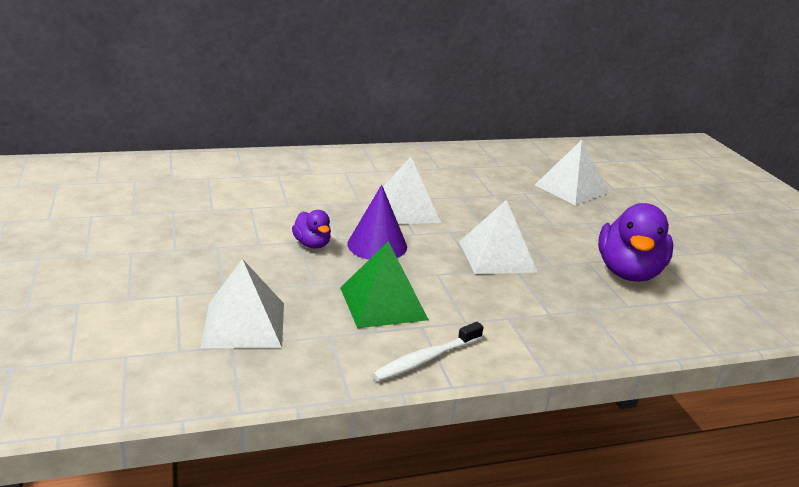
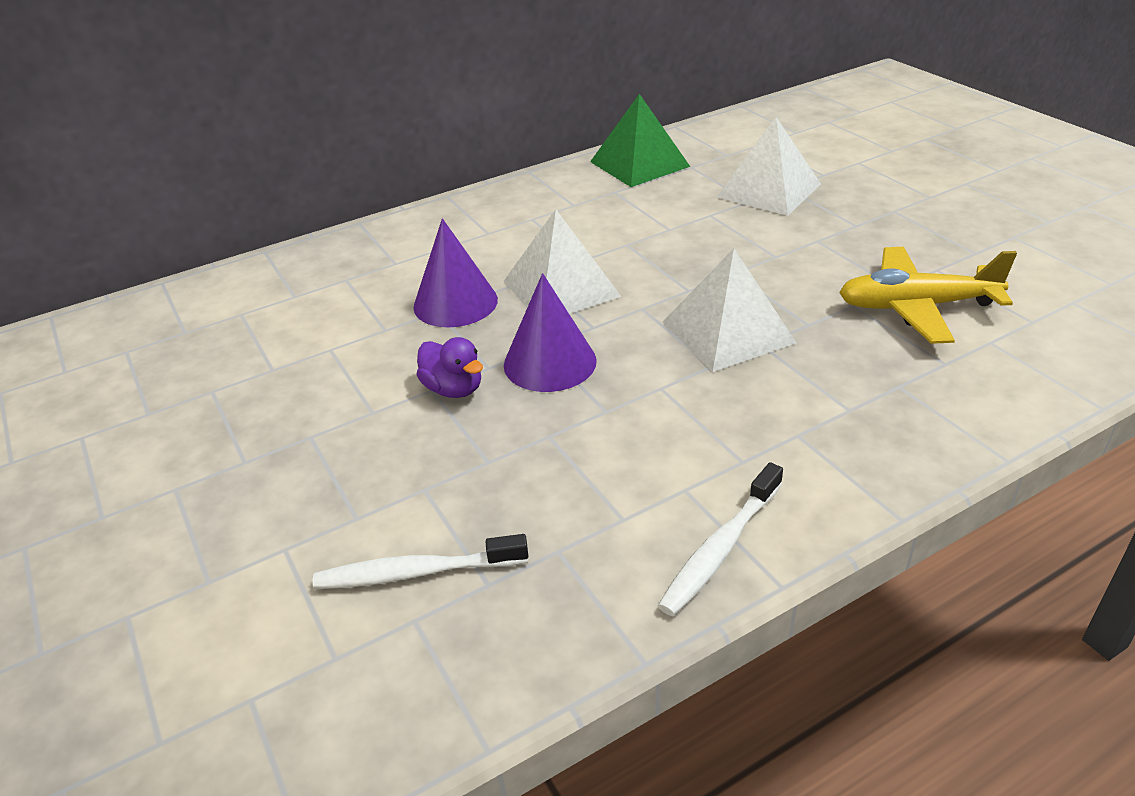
camera: 10 degrees left, 10 degrees up
(244, 324) = (416, 572): white pyramid -> white toothbrush
(337, 202) = (455, 303): none -> purple cone
(383, 303) = (608, 465): green pyramid -> green pyramid (639, 164)
(628, 272) = (916, 307): purple duck -> yellow plane

